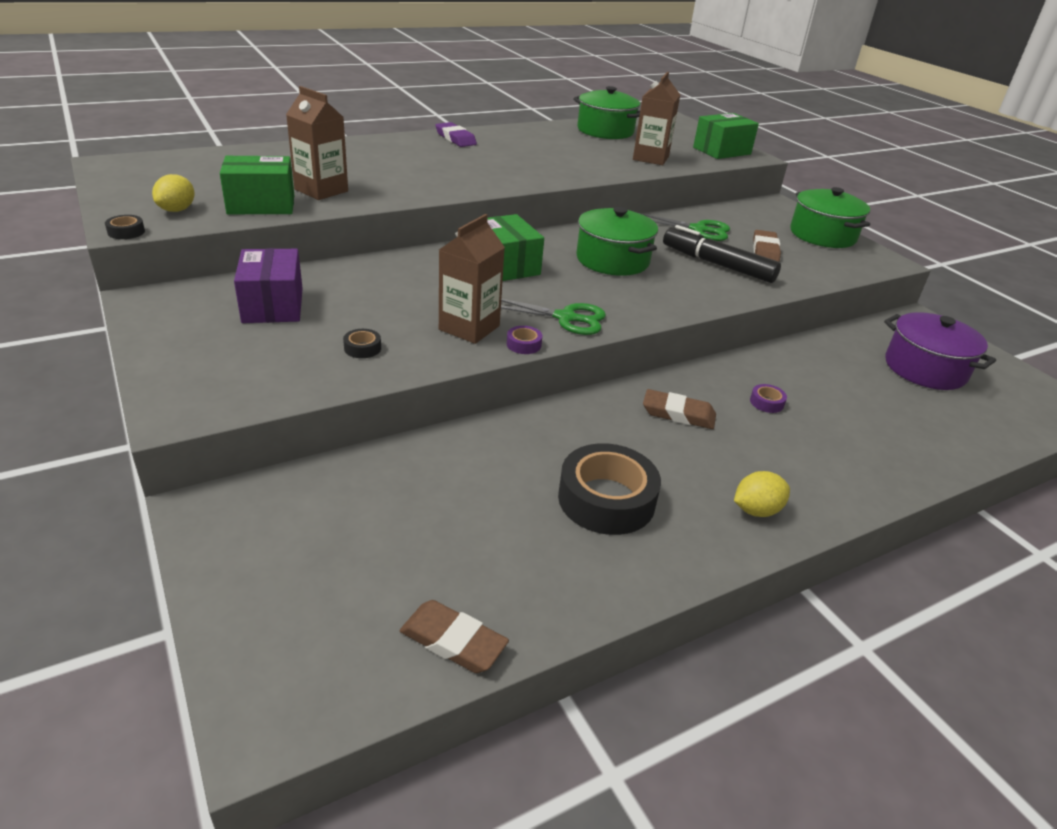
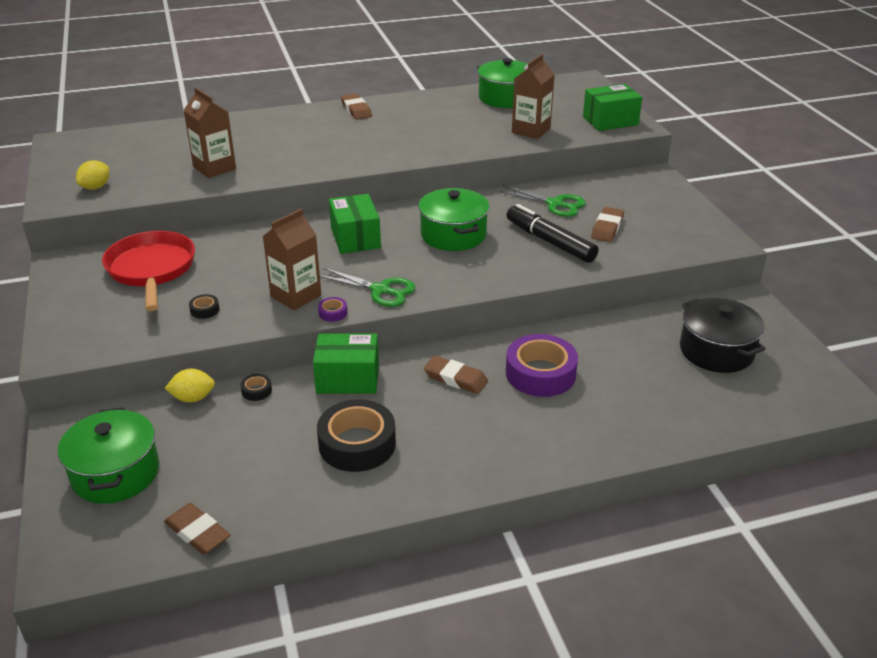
camera: 15 degrees right, 0 degrees up
(126, 232) = (52, 208): black tape -> black tape (256, 391)
(261, 205) = (161, 182): green box -> green box (348, 378)
(273, 305) = (151, 270): purple box -> red pan
(455, 138) = (356, 110): purple eraser -> brown eraser
(756, 510) = (474, 463): yellow lemon -> yellow lemon (193, 398)
(766, 402) = (540, 373): purple tape -> purple tape, size x2.40
(822, 235) = (678, 212): green pot -> green pot (115, 473)
(925, 369) = (716, 351): purple pot -> black pot

